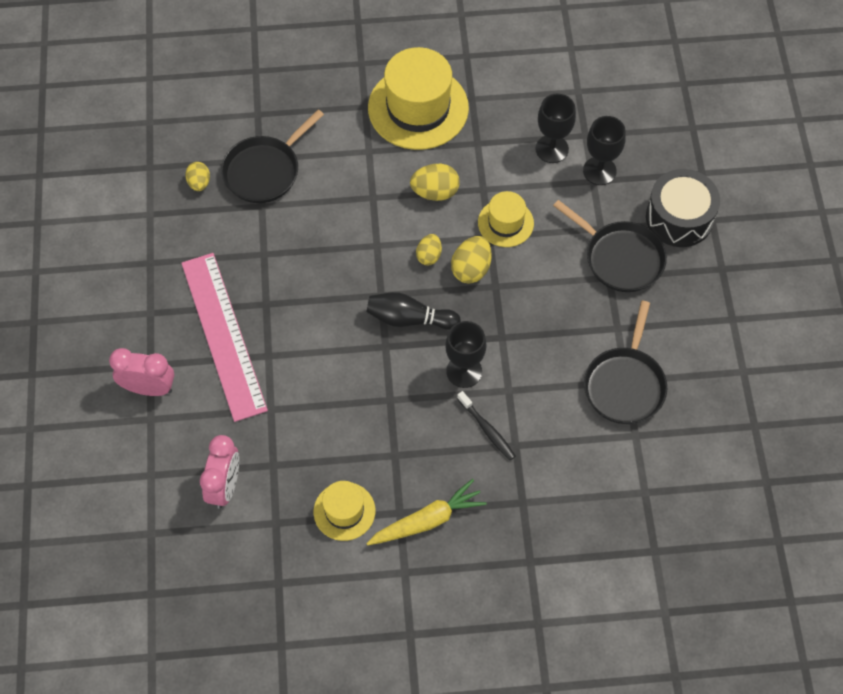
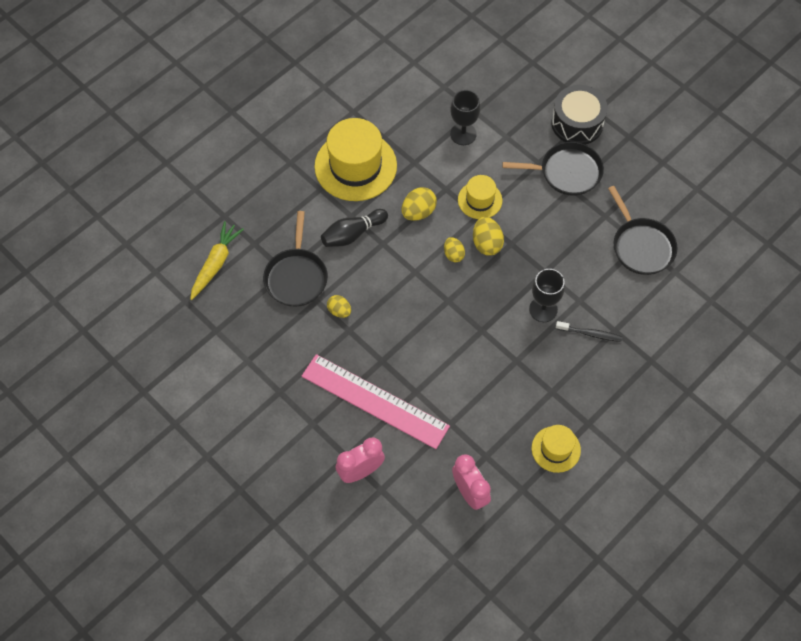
camera: 40 degrees left, 0 degrees up
(199, 183) = (260, 316): yellow egg -> yellow egg (339, 311)
(409, 319) = (479, 302): black bowling pin -> black bowling pin (352, 234)
(427, 520) = (608, 415): yellow carrot -> yellow carrot (216, 264)
(599, 171) = (504, 127): black goblet -> none

